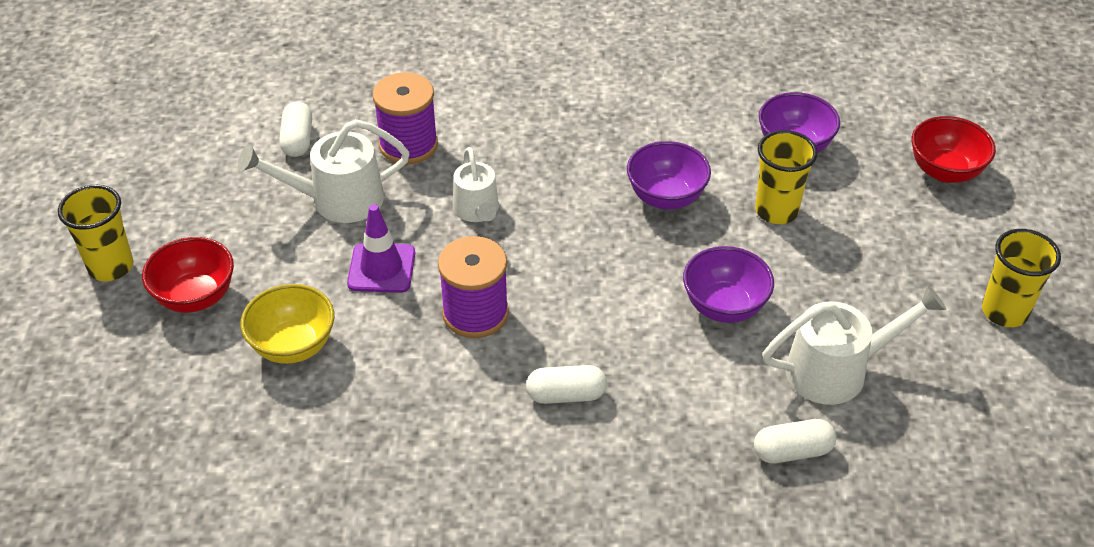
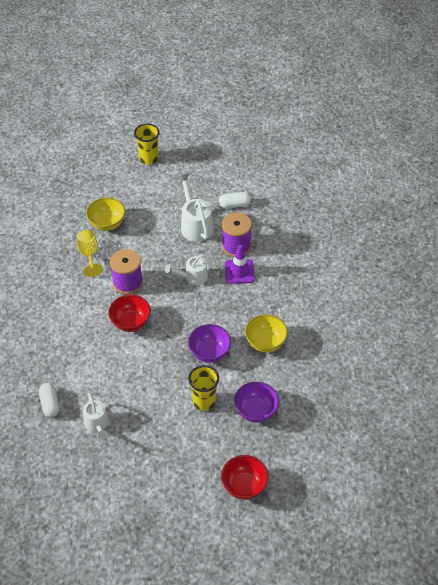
camera: 85 degrees right, 5 degrees up
(196, 297) = (133, 188): red bowl -> red bowl (130, 322)
(381, 268) = (153, 246): purple traffic cone -> purple traffic cone (239, 271)
(381, 380) = (89, 255): none -> yellow goblet
(566, 395) = (81, 319): white capsule -> none
(646, 124) = (265, 343): none -> yellow bowl
(724, 306) = (136, 378): purple bowl -> none
(838, 370) = (97, 424): white watering can -> white watering can, size x0.66
(1004, 312) = (138, 503): yellow cup -> none

